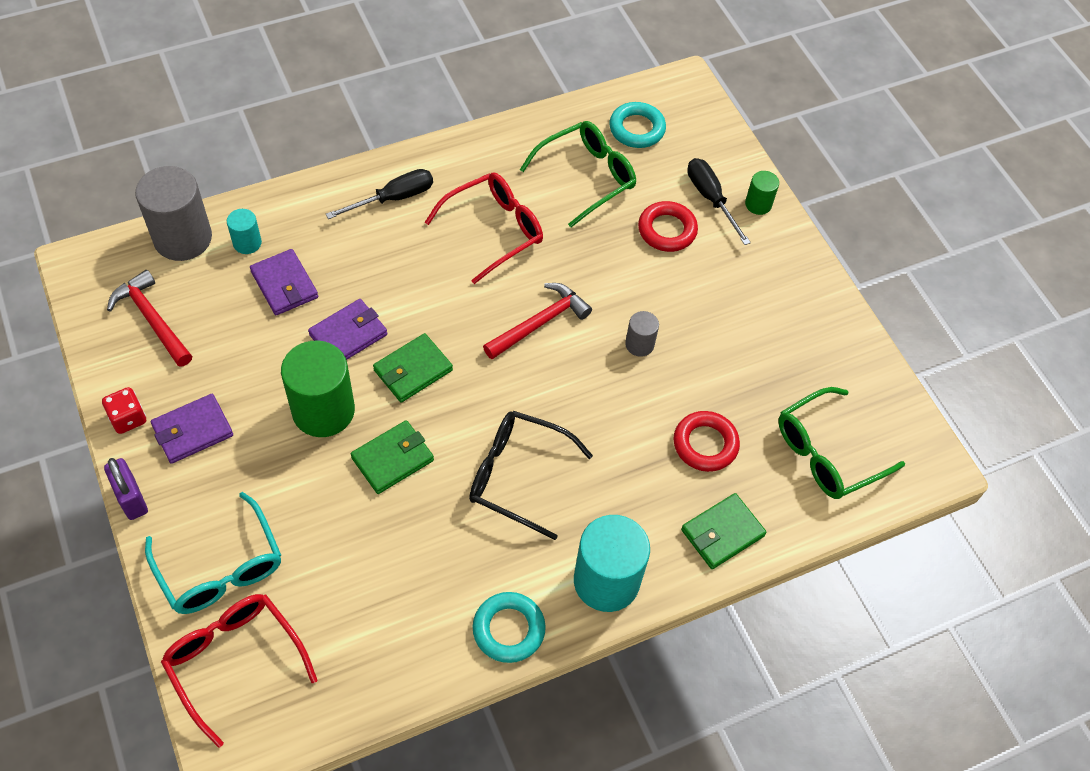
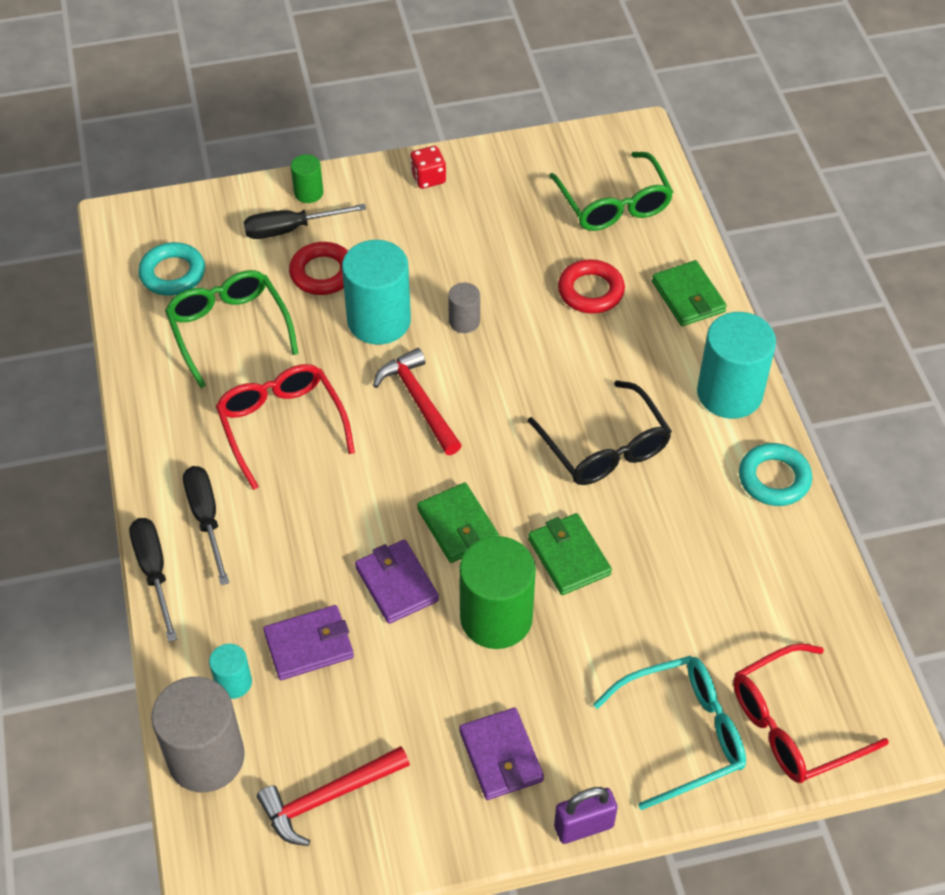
camera: 75 degrees left, 5 degrees down
(128, 418) = (471, 828): red dice -> red dice (428, 178)
(340, 176) = (154, 572): none -> black screwdriver
(517, 476) = (605, 448): black glasses -> black glasses turned 60 degrees counterclockwise
(623, 280) = (379, 321): none -> turquoise cylinder

